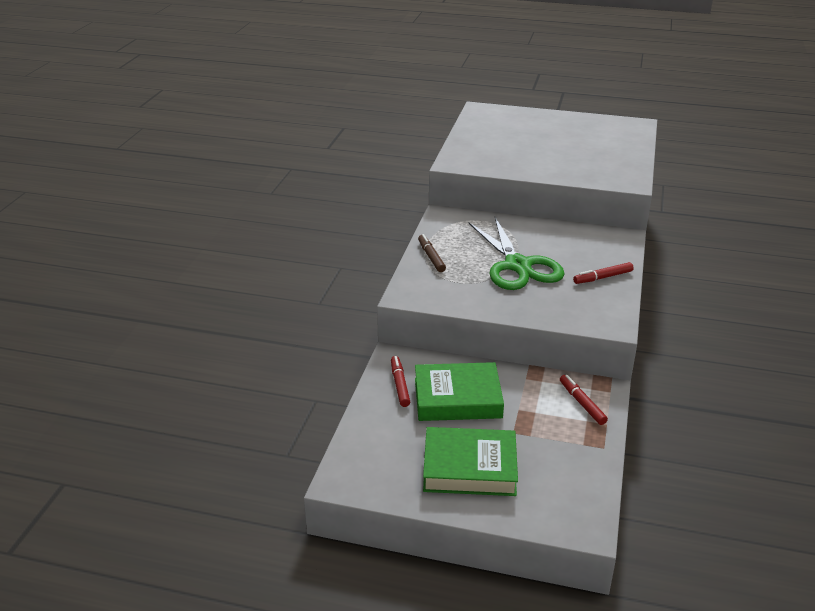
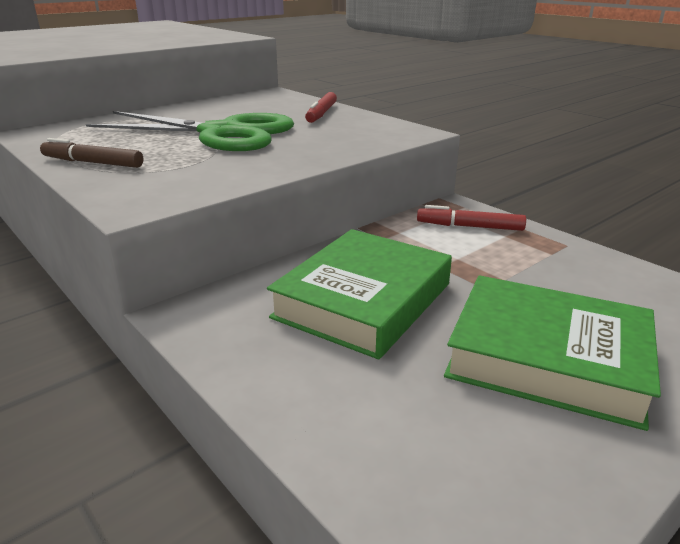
camera: 55 degrees left, 5 degrees down
(399, 385) = (263, 339): red marker -> none
(469, 468) = (547, 358): green book -> green book turned 75 degrees clockwise

